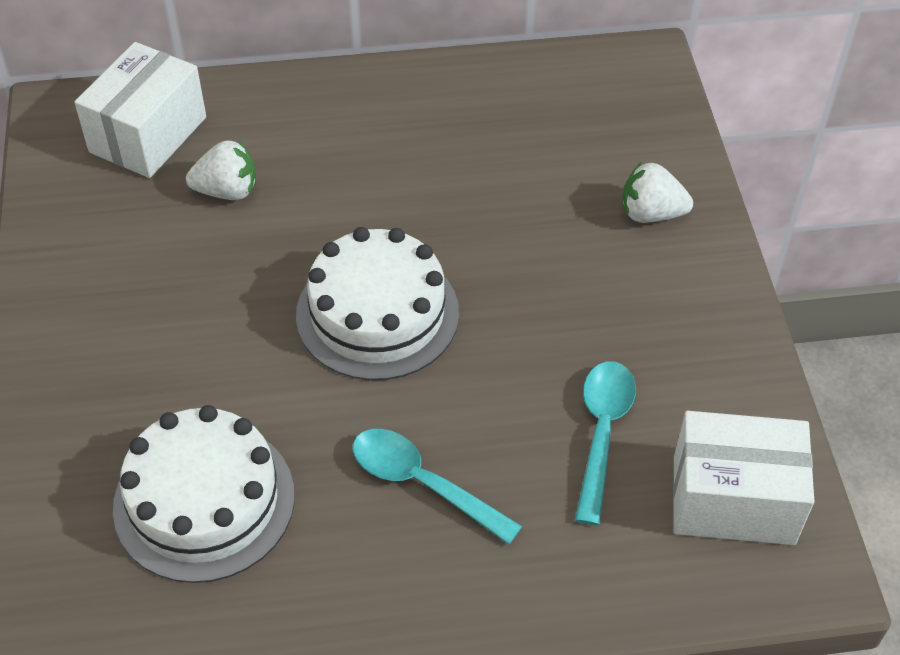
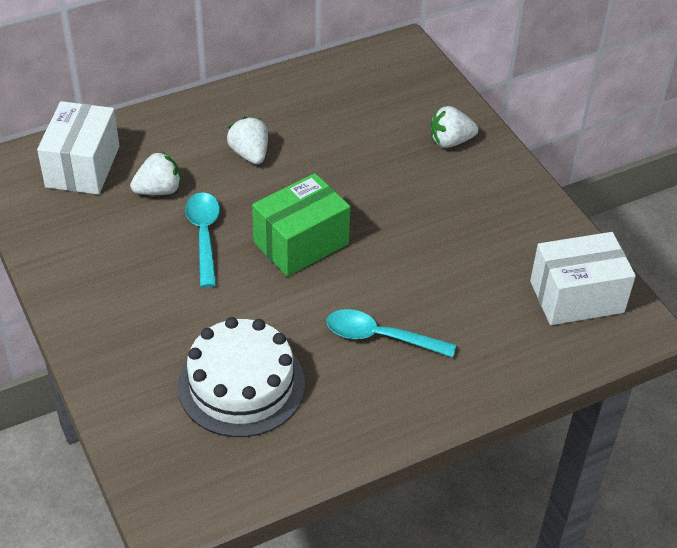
camera: 20 degrees left, 5 degrees down
(368, 168) = (250, 154): none -> white strawberry
(377, 313) = (301, 243): white cake -> green box
(602, 434) = (480, 279): turquoise spoon -> turquoise spoon (204, 236)

